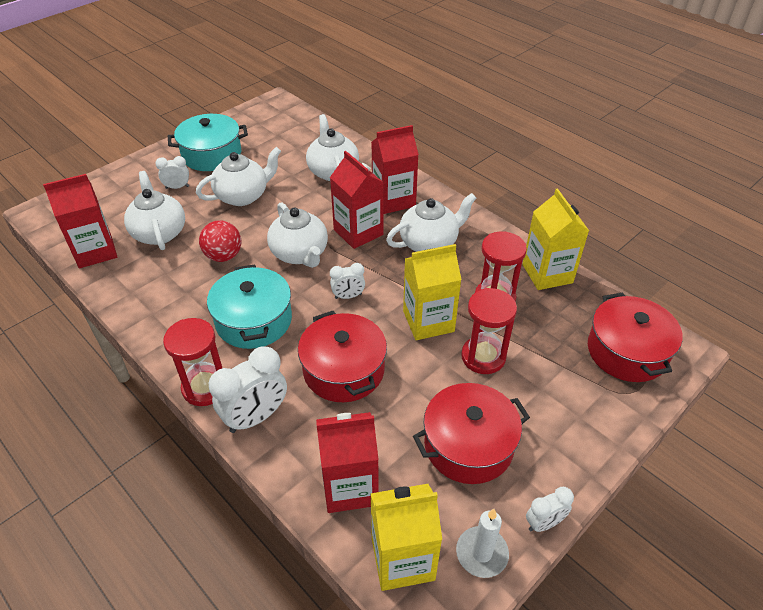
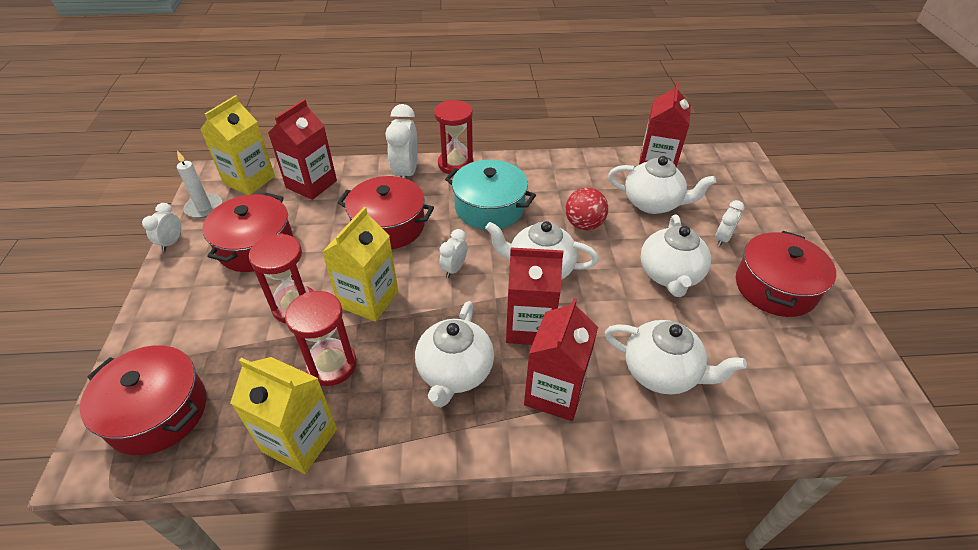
camera: 130 degrees right, 0 degrees up
(212, 154) = (775, 287): turquoise pot -> red pot

